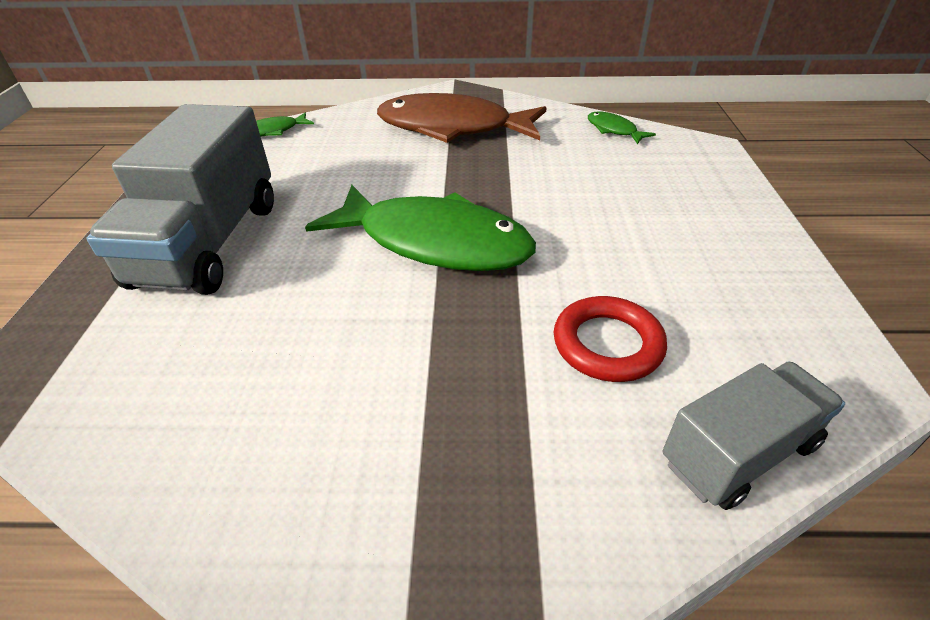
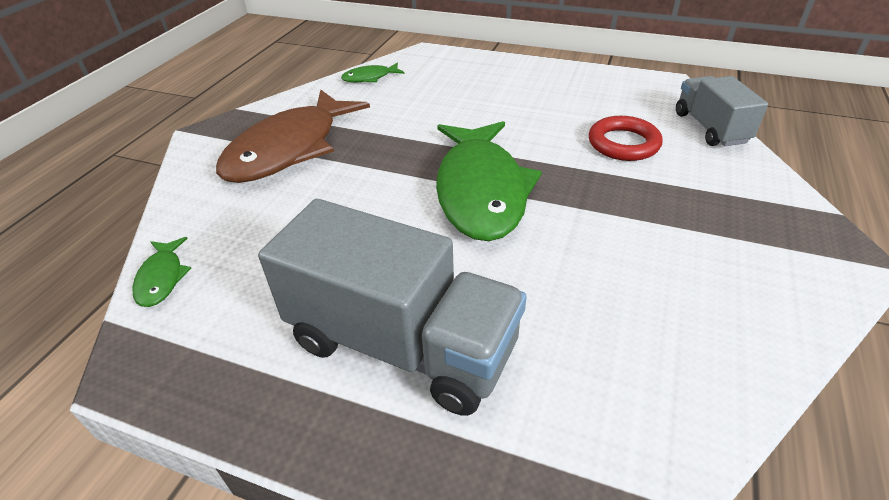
camera: 70 degrees left, 0 degrees up
(435, 242) = (481, 191): green fish -> green fish turned 135 degrees clockwise

